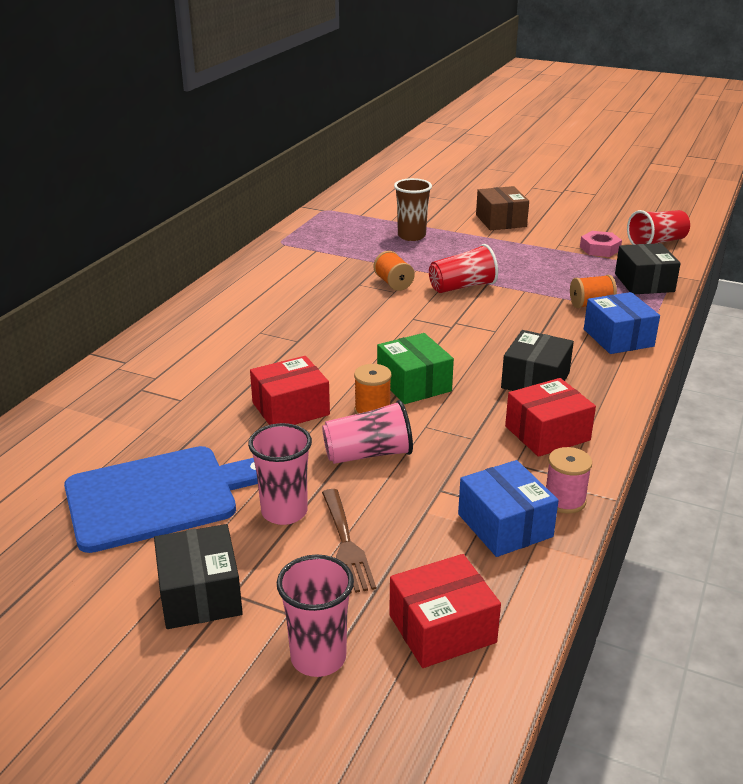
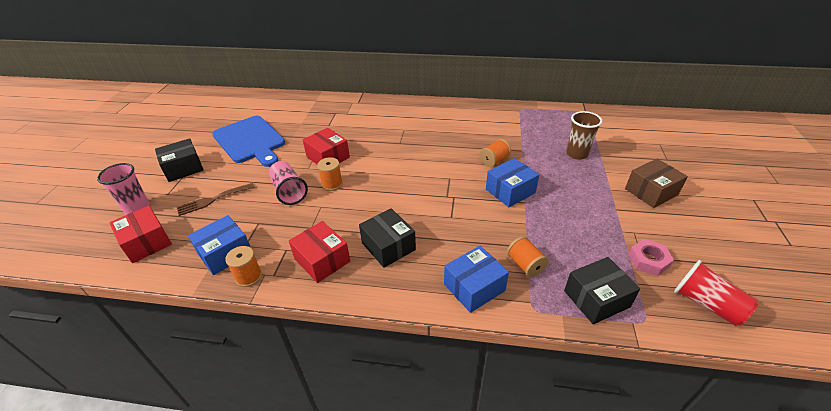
camera: 75 degrees right, 10 degrees up
(284, 512) = (238, 176): pink cup -> none
(414, 384) = (366, 193): green box -> none
(462, 287) = (510, 191): red cup -> blue box
(535, 380) = (388, 246): black box -> black box turned 45 degrees clockwise
(564, 500) = (249, 276): pink spool -> orange spool

